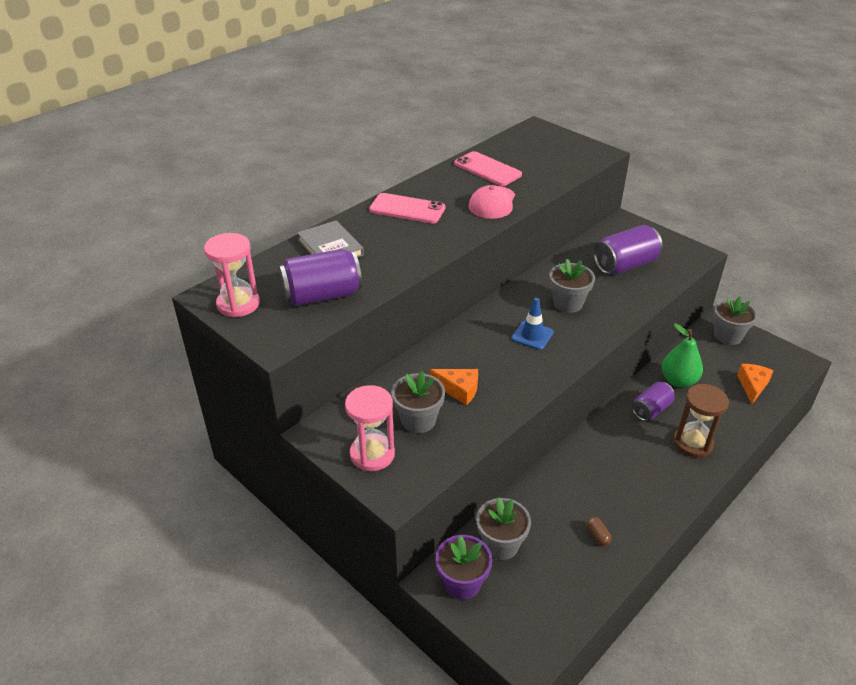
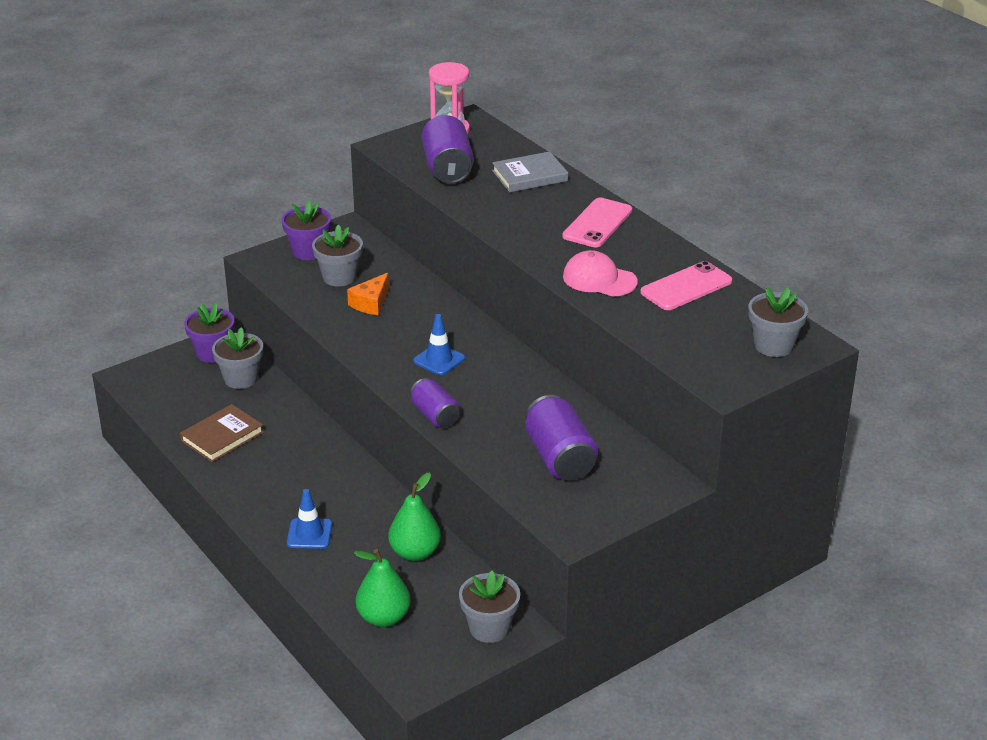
camera: 100 degrees right, 5 degrees down
(372, 454) = (308, 251): pink hourglass -> purple flower pot
(568, 303) = (490, 395): grey flower pot -> grey flower pot (773, 345)
(597, 536) = (222, 436): brown capsule -> brown book
(651, 410) = (373, 515): purple can -> purple can (435, 416)
(693, 443) = (309, 534): brown hourglass -> blue traffic cone
(752, 386) = (383, 617): orange cheese -> green pear

